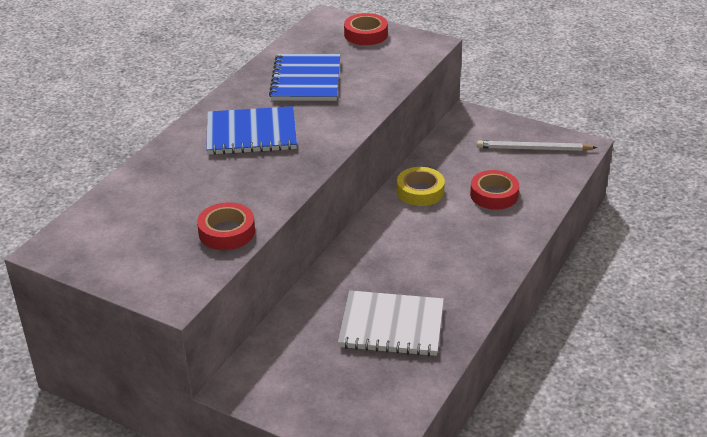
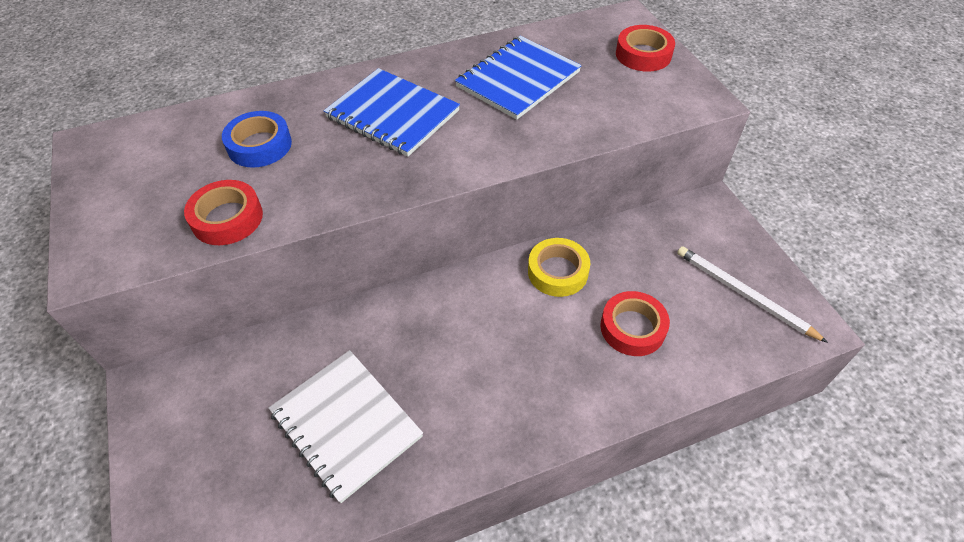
camera: 40 degrees right, 15 degrees up
(185, 190) = (259, 145): none -> blue tape

